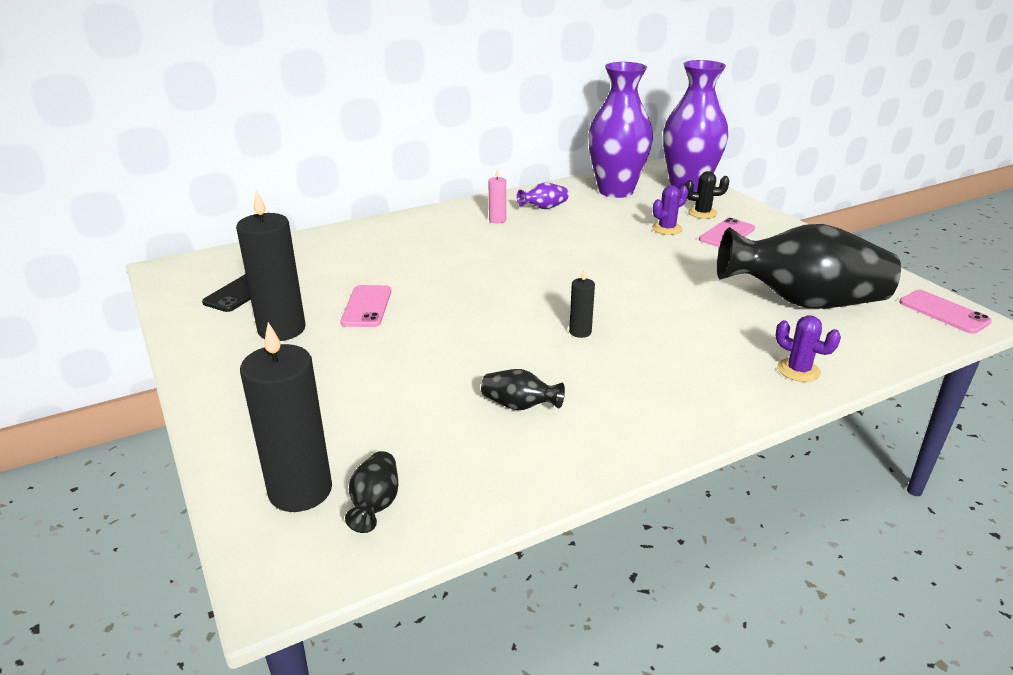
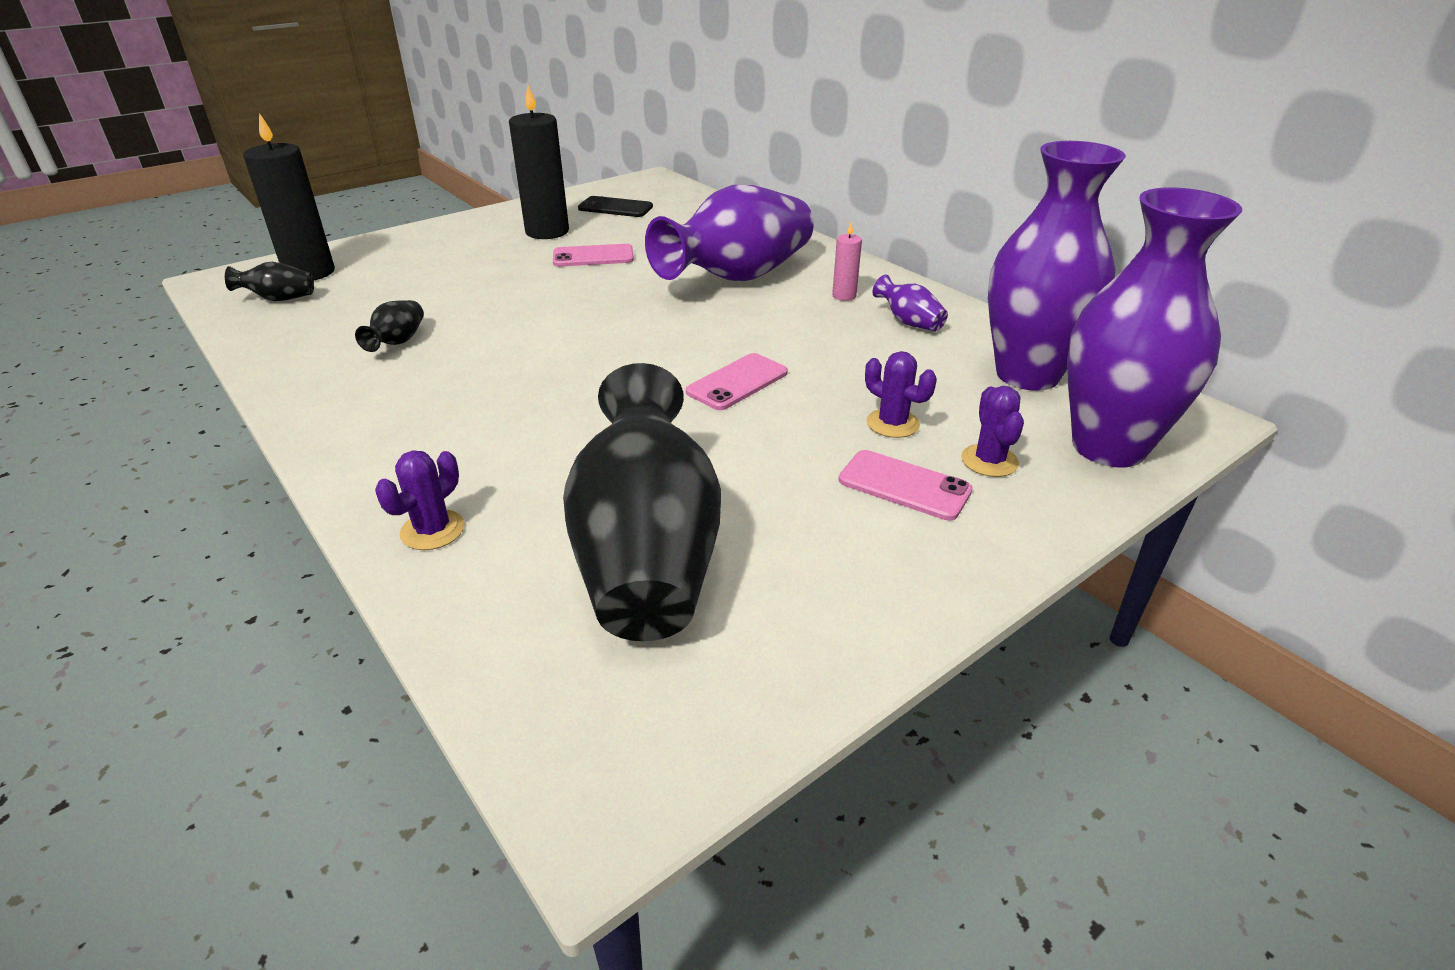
camera: 80 degrees right, 5 degrees up
(448, 250) = (737, 277): none -> purple vase
(580, 332) = (543, 366): black candle -> none
(702, 213) = (989, 461): black cactus -> purple cactus
(943, 312) = (632, 763): pink phone -> pink phone (737, 382)

